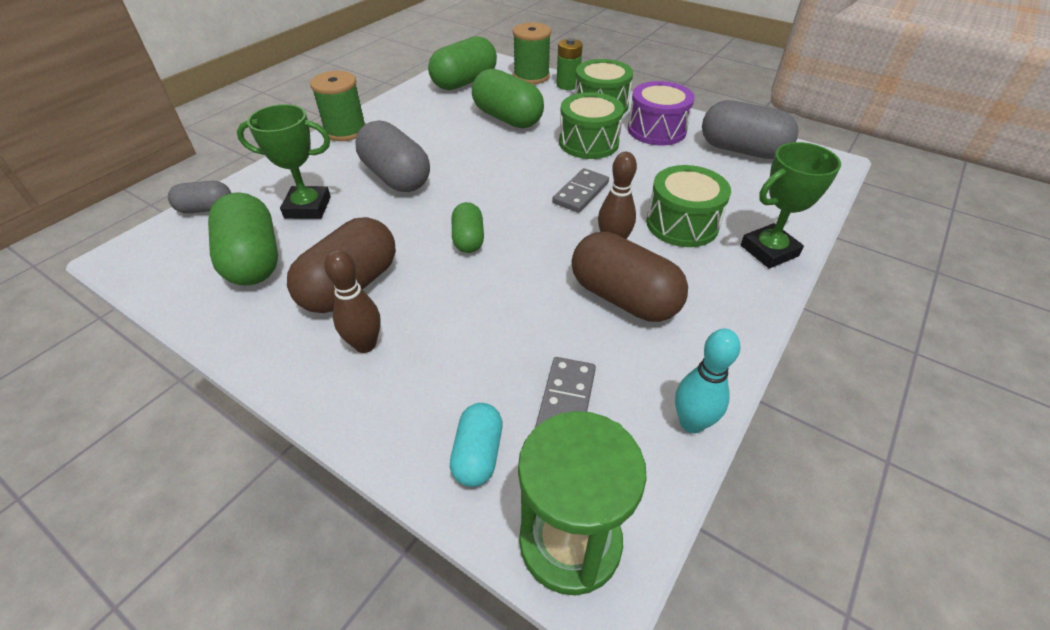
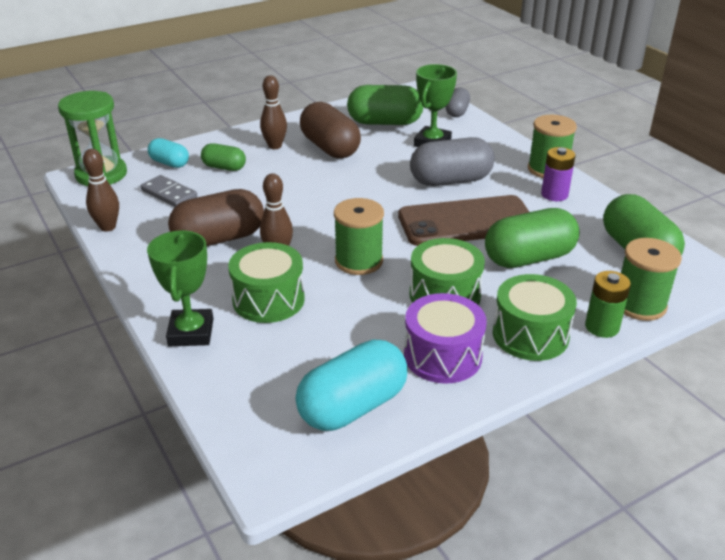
camera: 115 degrees right, 10 degrees down
(395, 121) = (554, 194): none -> purple battery
(468, 239) = (341, 194): green capsule -> green capsule (224, 167)
(472, 154) = (466, 222): none -> brown phone
(581, 193) = (359, 261): grey domino -> green spool
(691, 423) = (108, 227): turquoise bowling pin -> brown bowling pin
(742, 150) = (352, 406): grey capsule -> turquoise capsule

